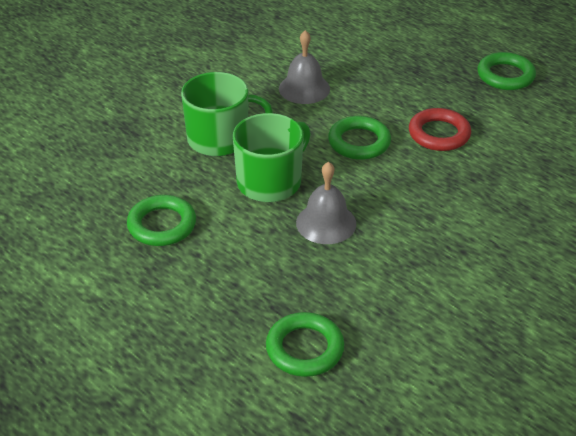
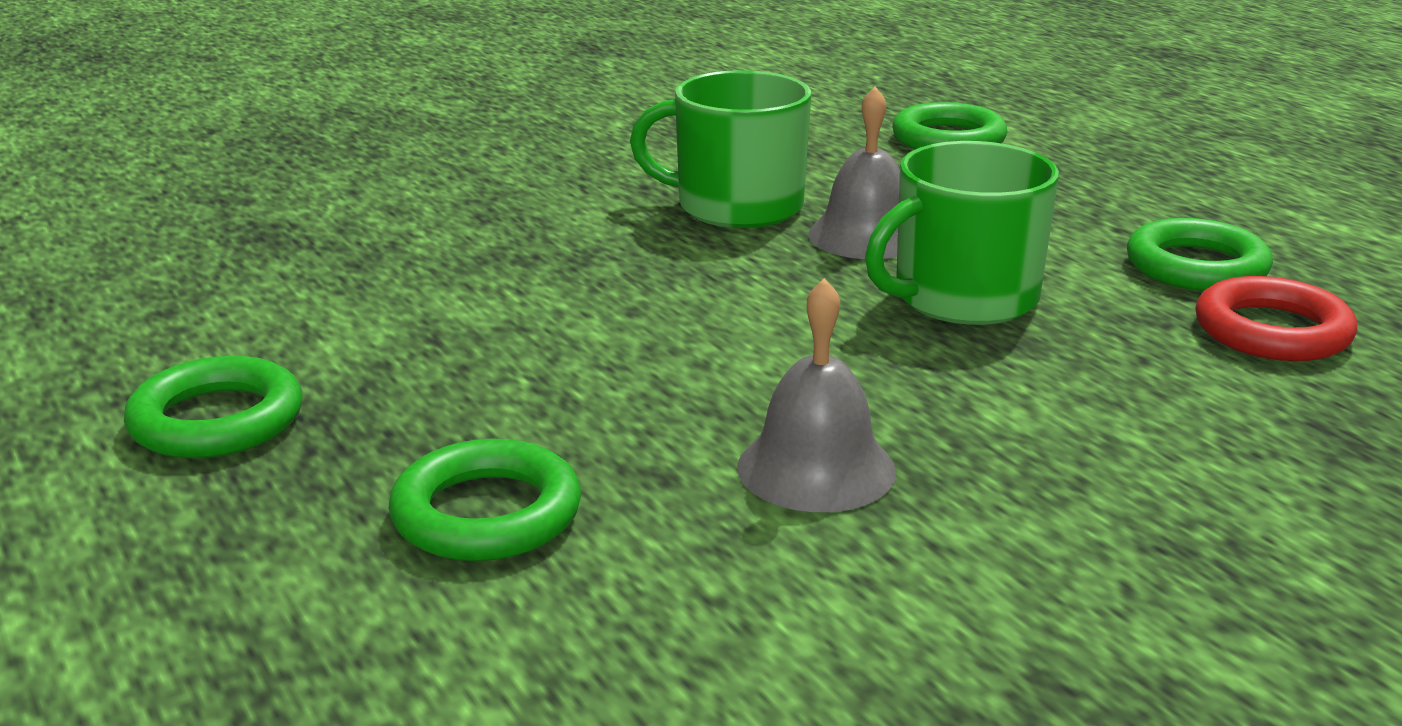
camera: 165 degrees left, 15 degrees down
(220, 139) = (1079, 383): green mug -> green mug (737, 206)
(359, 142) = (730, 335): green ring -> green ring (486, 514)
(439, 134) = (531, 326): red ring -> red ring (1272, 331)

